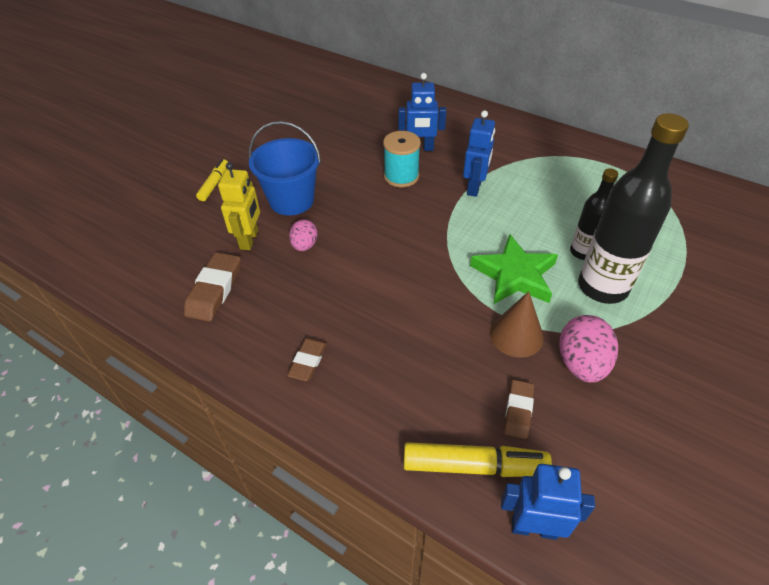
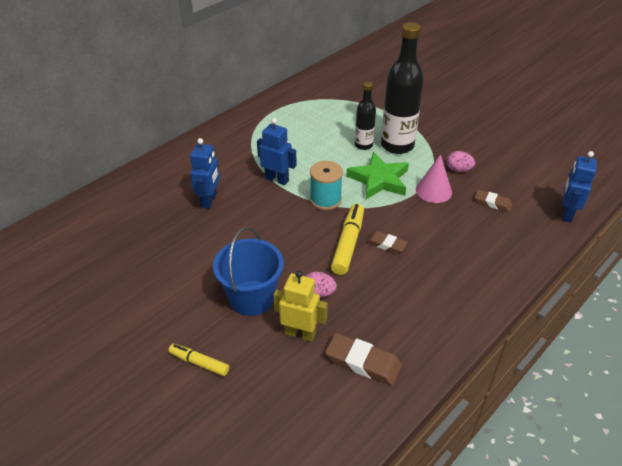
camera: 80 degrees left, 5 degrees down
(308, 361) = (449, 300): brown eraser -> brown eraser (386, 244)
(401, 176) = (245, 218): turquoise spool -> turquoise spool (325, 199)
(473, 466) = (531, 229): yellow marker -> yellow marker (348, 244)
(516, 335) = (433, 191): brown cone -> pink cone
(581, 364) = (458, 170): pink egg -> pink egg, size x0.61

